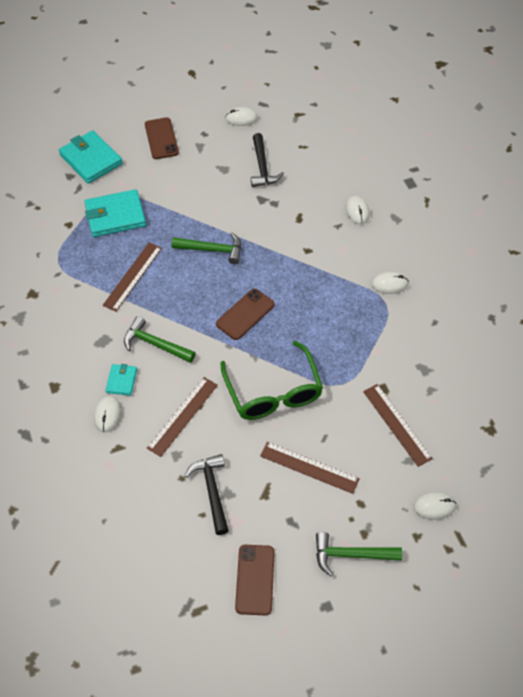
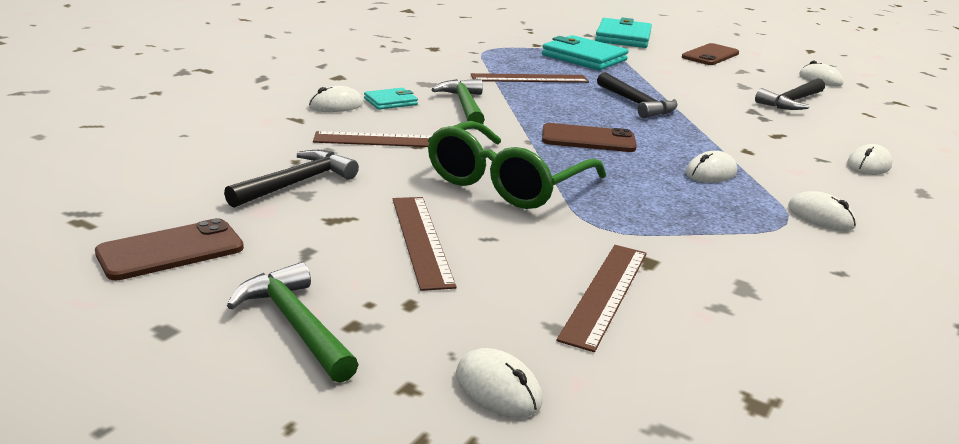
camera: 50 degrees right, 30 degrees down
(212, 250) = (636, 104): green hammer -> black hammer
(320, 290) = (710, 173): none -> white mouse

